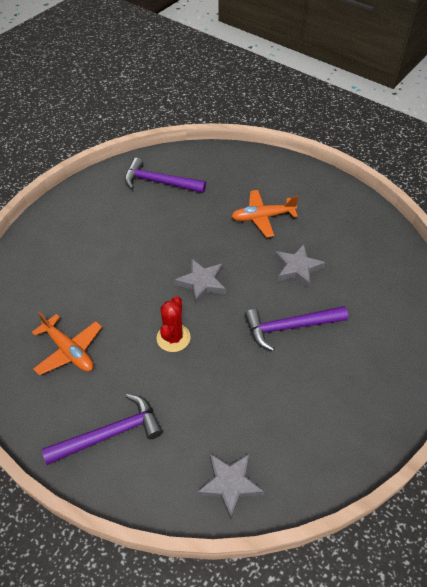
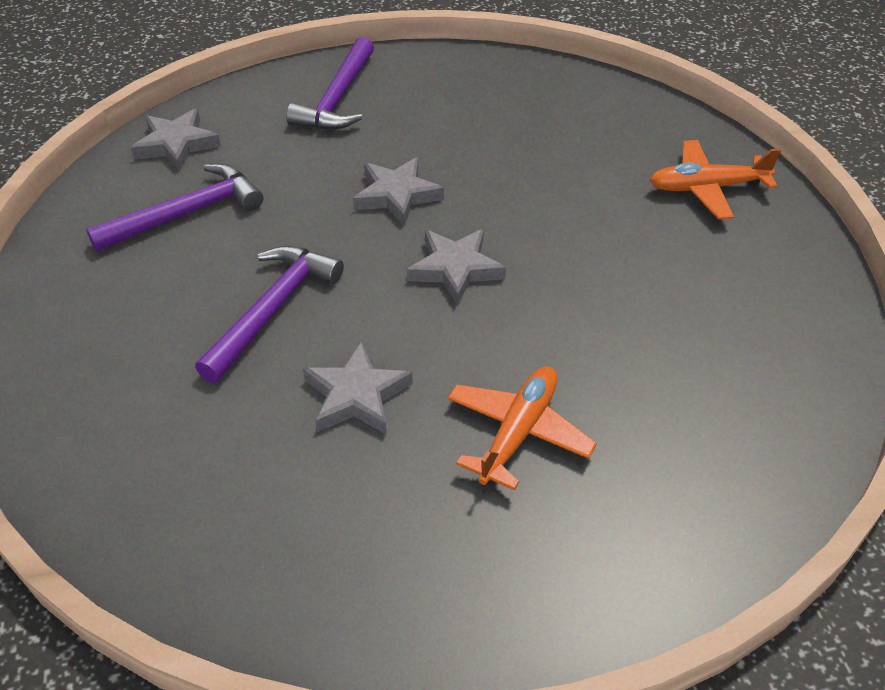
camera: 130 degrees right, 5 degrees down
(69, 350) = (480, 113): orange plane -> orange plane (706, 188)
(159, 182) = (749, 346): purple hammer -> purple hammer (187, 213)
(173, 338) = (397, 195): red cactus -> grey star

